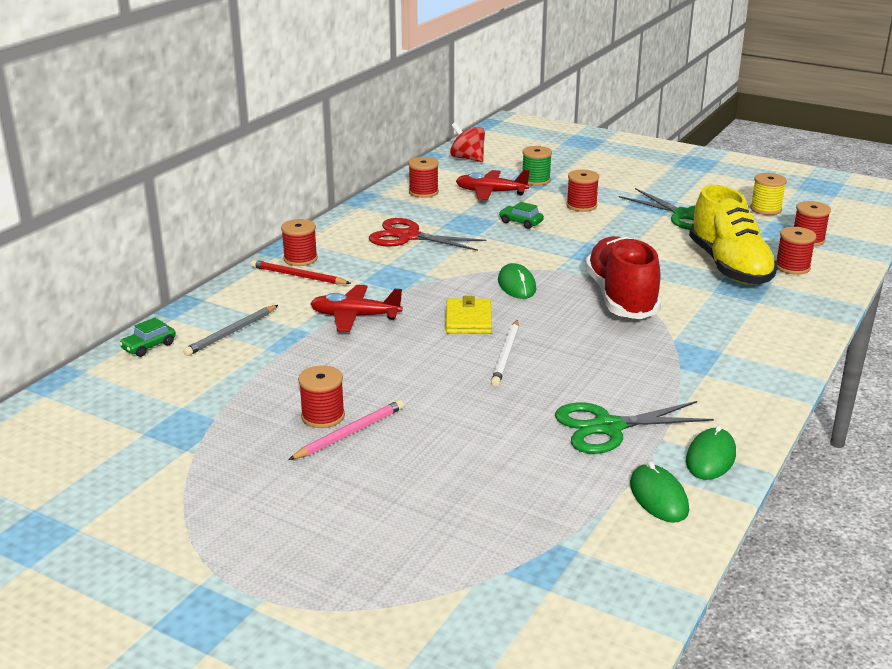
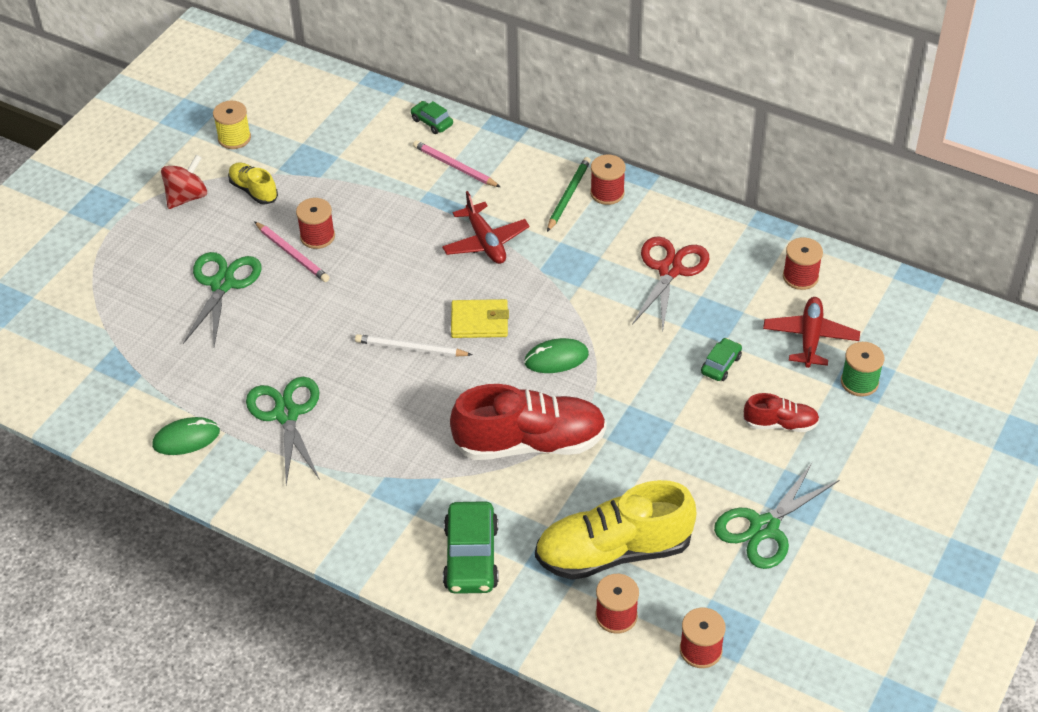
camera: 90 degrees right, 20 degrees up
(222, 468) = (253, 190): none -> yellow shoe
(231, 333) = (454, 167): grey pencil -> pink pencil
(298, 276) = (568, 195): red pencil -> green pencil
(355, 316) = (485, 242): red plane -> red plane turned 150 degrees clockwise
(396, 484) = (222, 284): none -> green scissors
(467, 158) = (924, 315): red spinning top -> red spinning top (187, 197)
(581, 206) = (780, 424): red spool -> red shoe
(710, 457) = (235, 479): green mouse -> none
(760, 324) = (471, 557): none -> green car
(765, 209) = (798, 621): yellow spool -> yellow spool (234, 138)

